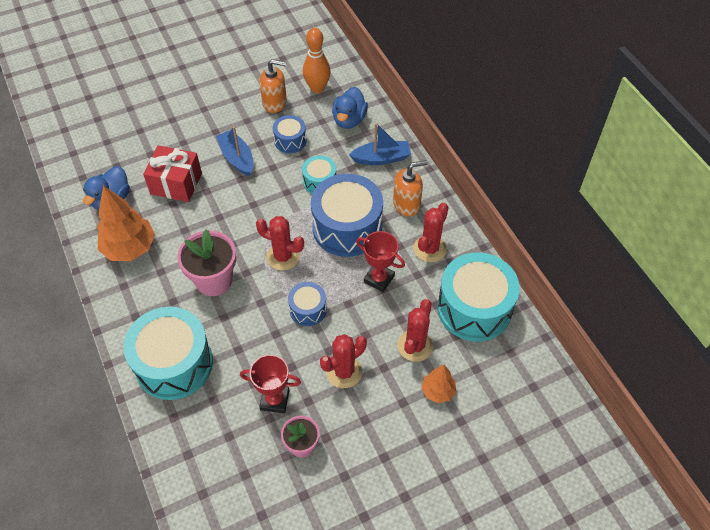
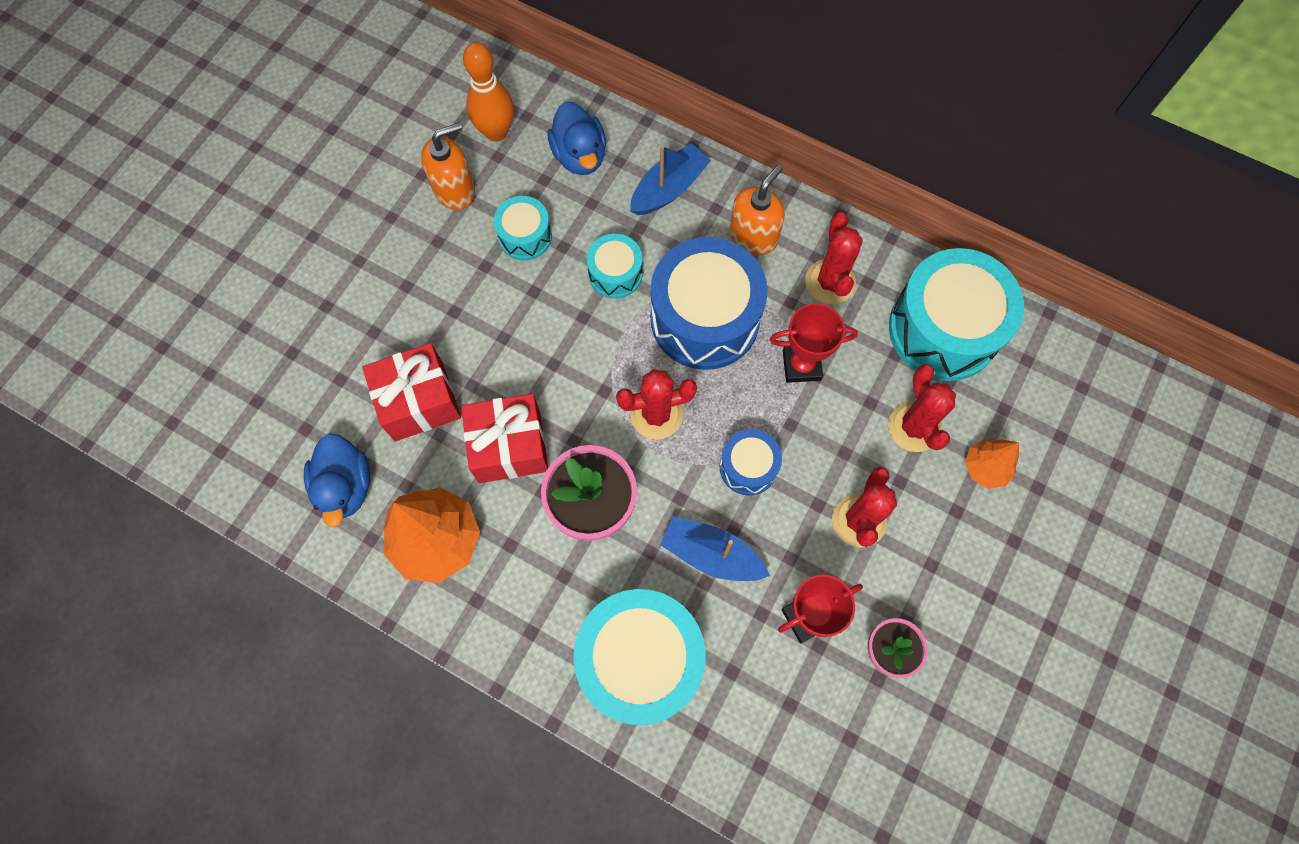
camera: 35 degrees left, 15 degrees up
(199, 228) = (509, 447): none -> red gift
(237, 158) = (473, 308): blue boat -> blue boat (711, 554)
(290, 141) = (525, 236): blue drum -> turquoise drum

